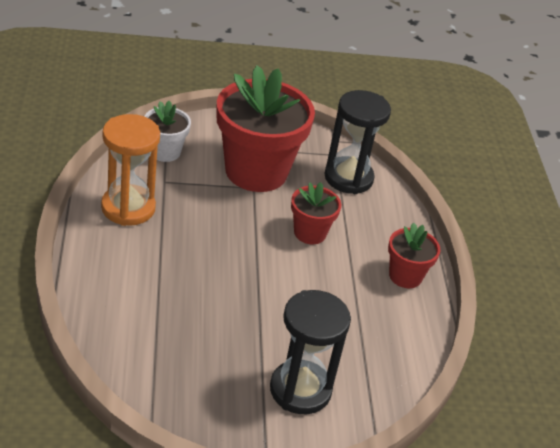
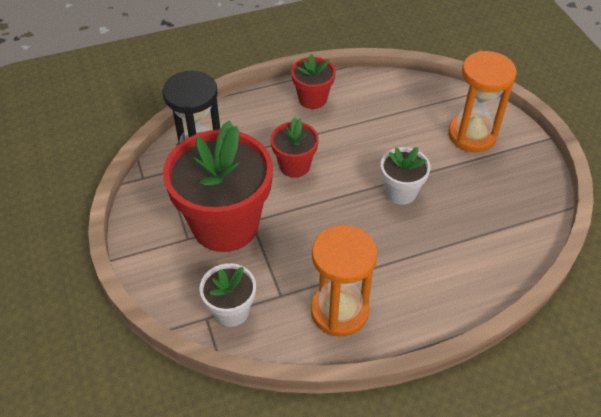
camera: 100 degrees left, 10 degrees up
(241, 295) = (400, 192): none -> white flower pot
(300, 390) = (472, 135): black hourglass -> orange hourglass

